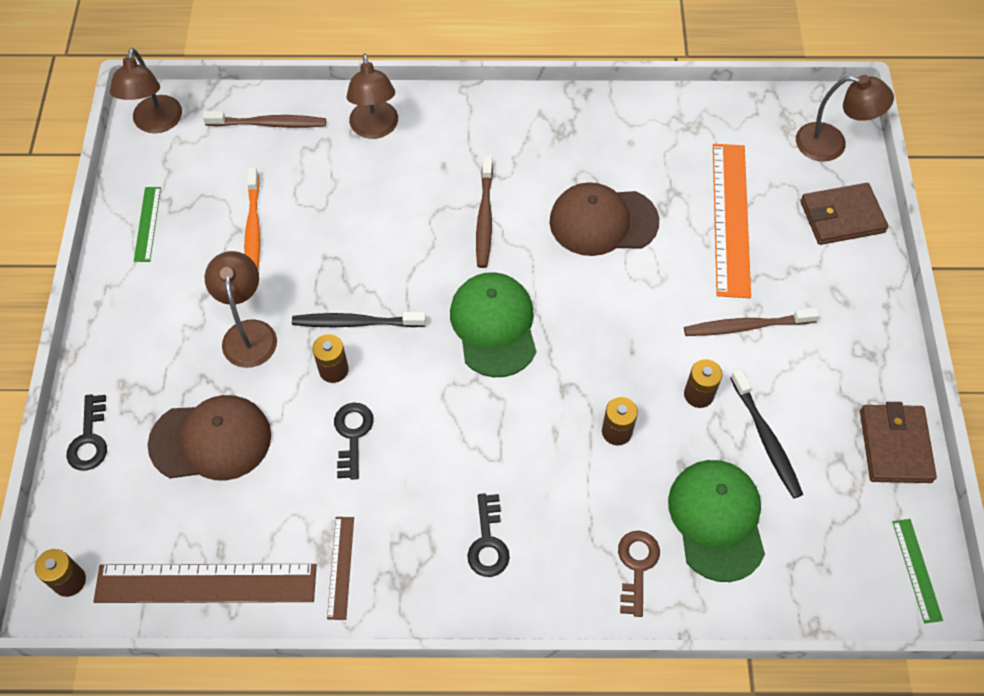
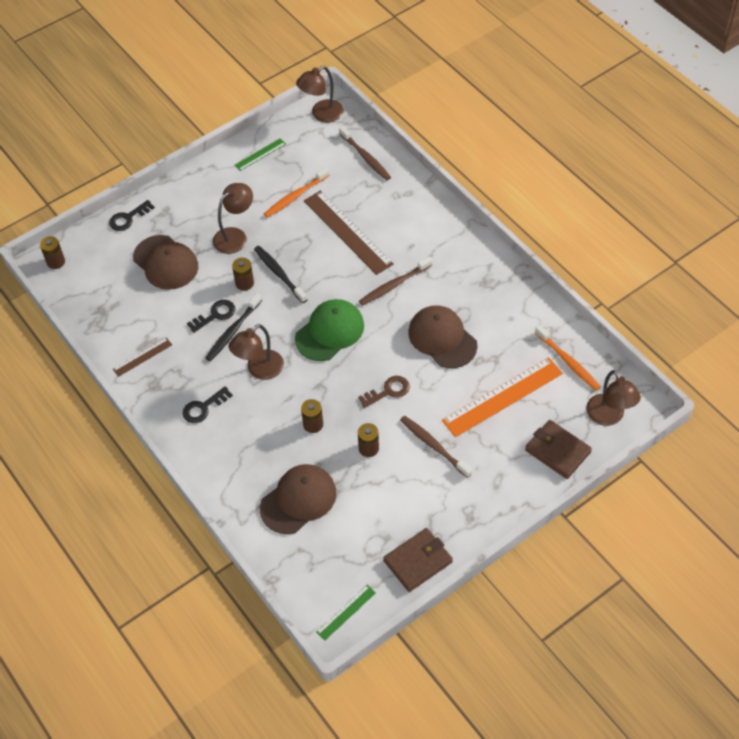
camera: 55 degrees right, 5 degrees down
(206, 583) = (94, 311): brown ruler -> brown ruler (347, 232)
(375, 129) = (406, 201): brown lamp -> brown lamp (259, 370)
(636, 566) = (242, 479): brown key -> brown key (388, 391)
(717, 520) = (298, 500): green cap -> brown cap
(732, 131) = (568, 362): none -> orange toothbrush
(766, 439) = (368, 496): black toothbrush -> black toothbrush (233, 331)

